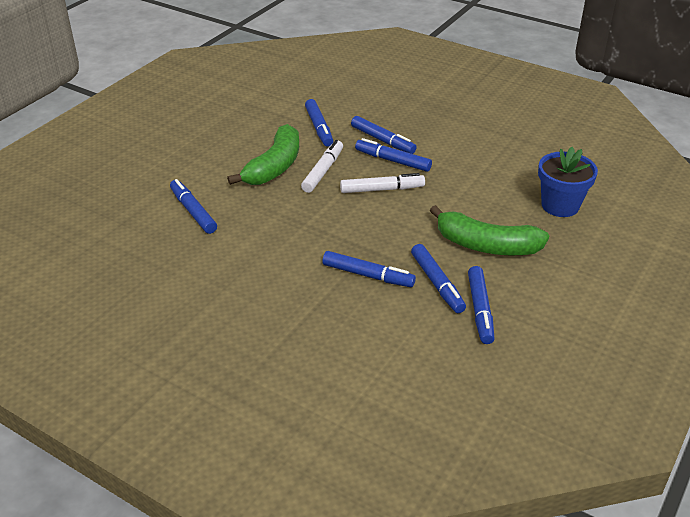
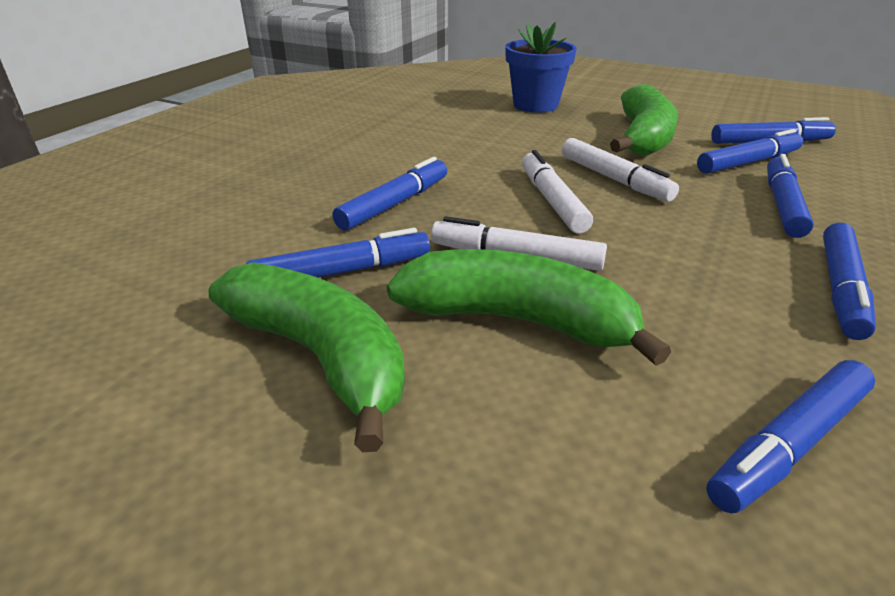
camera: 95 degrees left, 5 degrees down
(264, 125) = (320, 357): none -> green banana
(393, 161) = (461, 194): blue marker -> blue marker (841, 289)
(410, 217) = (614, 179): none -> white marker

